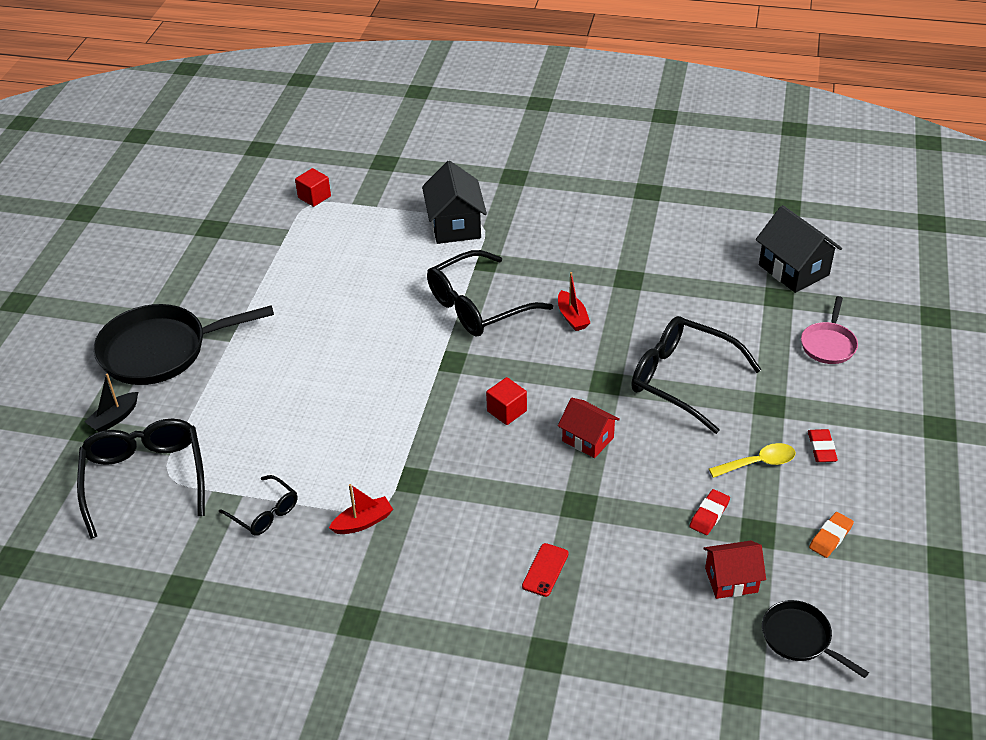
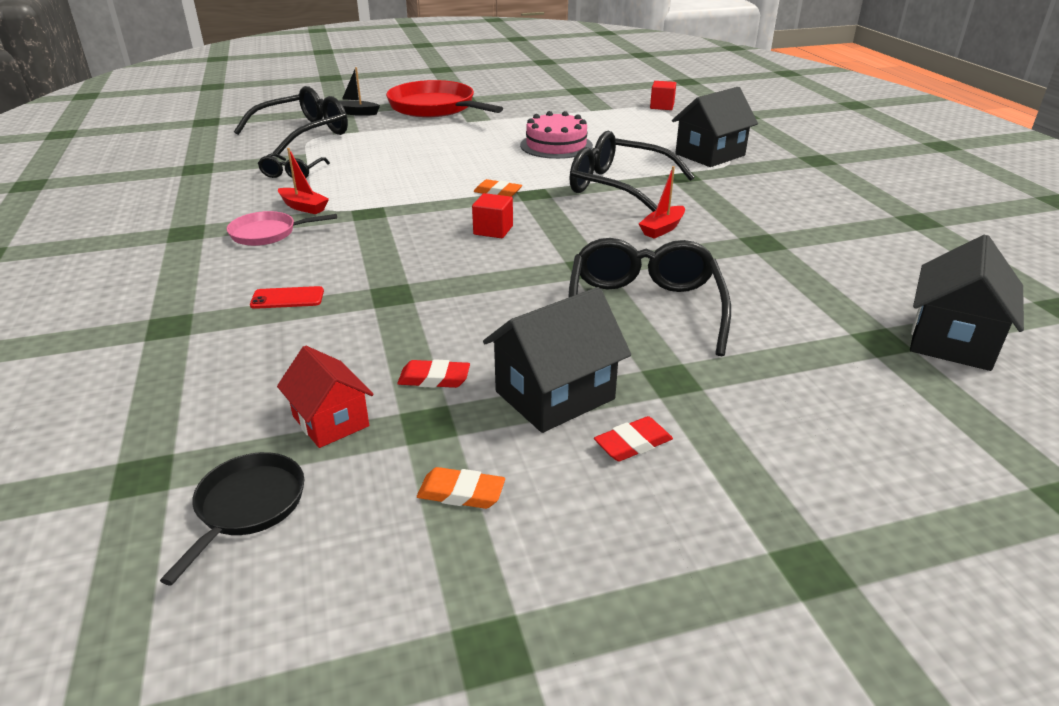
camera: 60 degrees right, 10 degrees down
(161, 350) = (435, 108): black pan -> red pan
(353, 305) = (556, 145): none -> pink cake
(431, 382) = (498, 192): none -> orange eraser
(588, 439) = (492, 277): red house -> none
(758, 463) = (554, 395): yellow spoon -> black house
(828, 344) = (850, 402): pink pan -> pink pan (268, 233)

